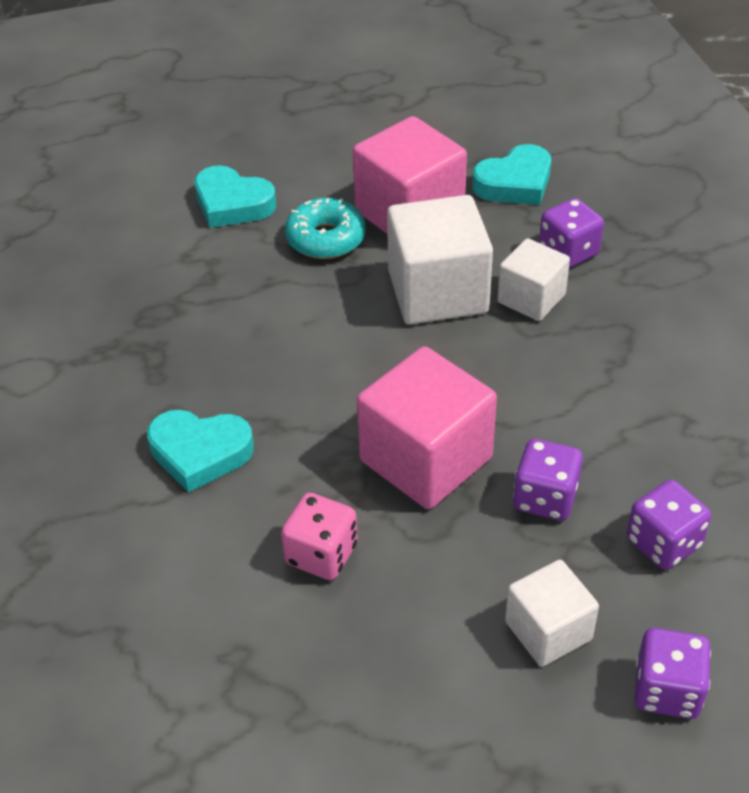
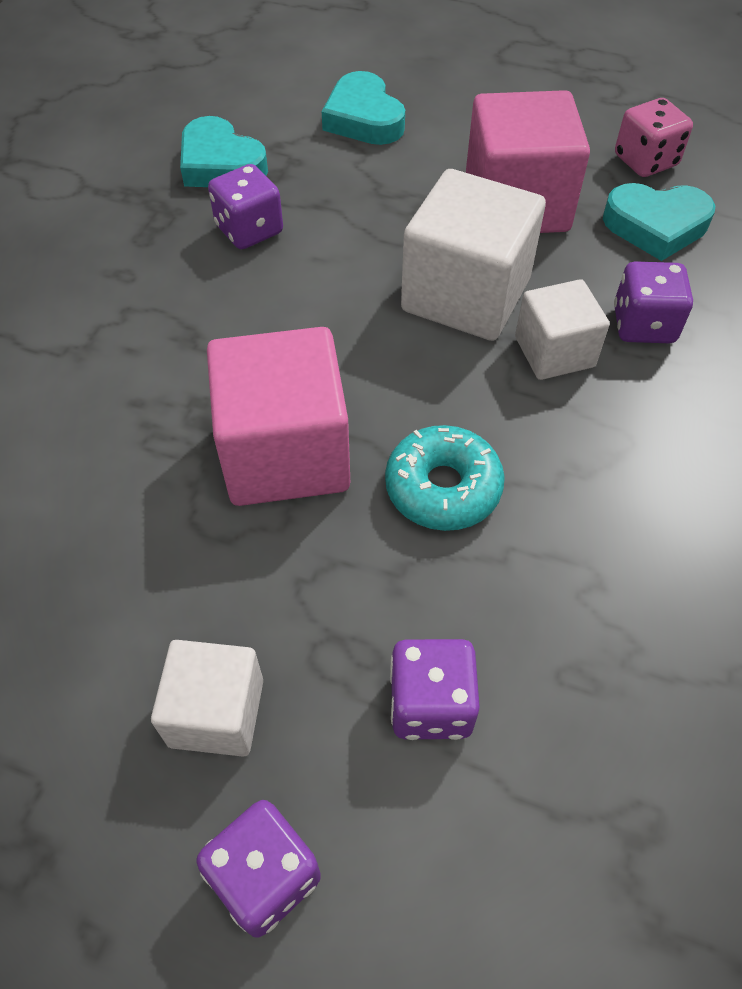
camera: 35 degrees right, 10 degrees up
(200, 453) = (105, 326): turquoise heart -> turquoise heart (221, 164)
(321, 554) = (101, 485): pink dice -> pink dice (645, 161)
(326, 239) = (413, 190): turquoise donut -> turquoise donut (443, 488)
(545, 498) = (357, 568): purple dice -> purple dice (249, 230)

